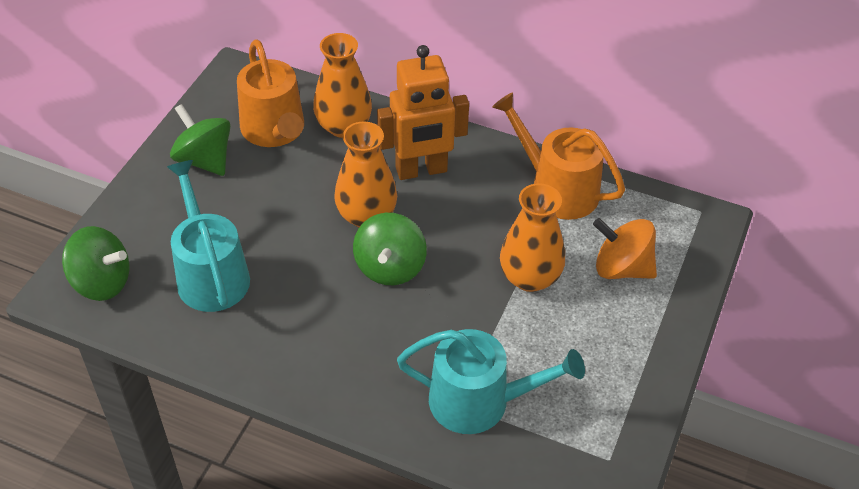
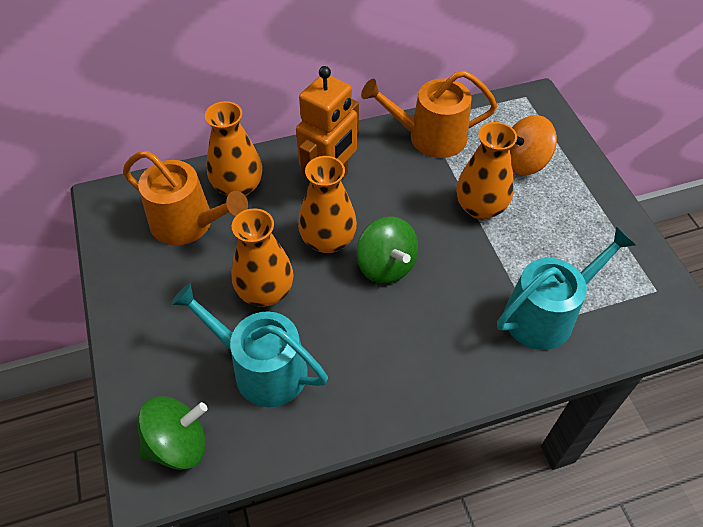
camera: 40 degrees left, 5 degrees up
(204, 160) = (156, 283): green spinning top -> none
(274, 221) = (265, 291): none -> orange vase

